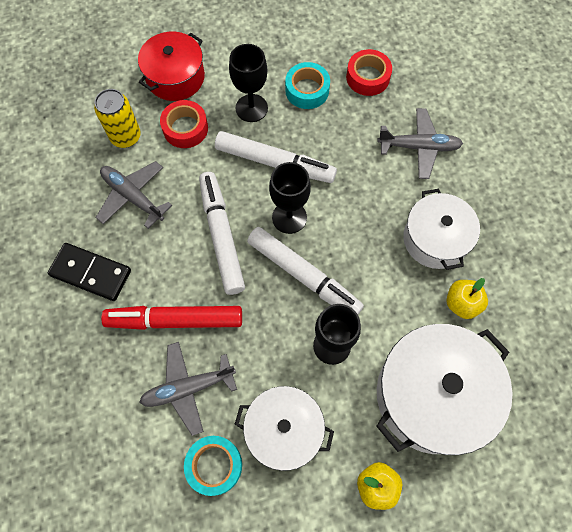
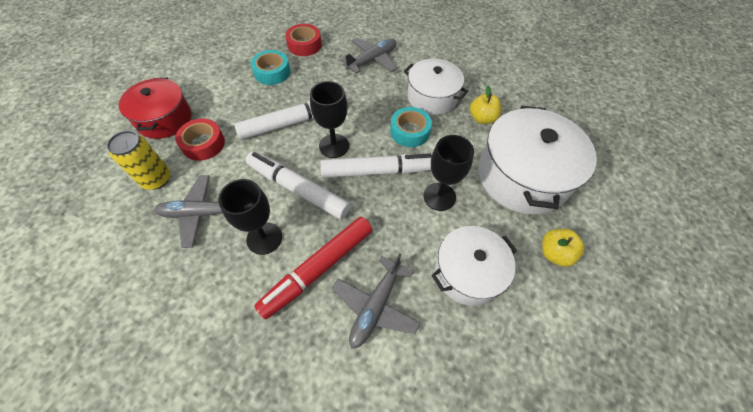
camera: 45 degrees left, 10 degrees down
(91, 273) = (214, 292): black domino -> none
(214, 465) = (449, 341): turquoise tape -> turquoise tape (409, 131)
(251, 108) = (243, 103): black goblet -> black goblet (264, 238)

